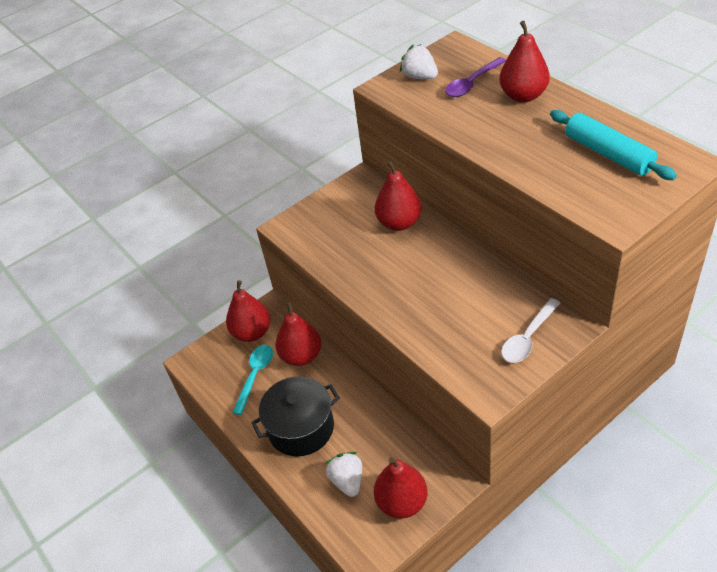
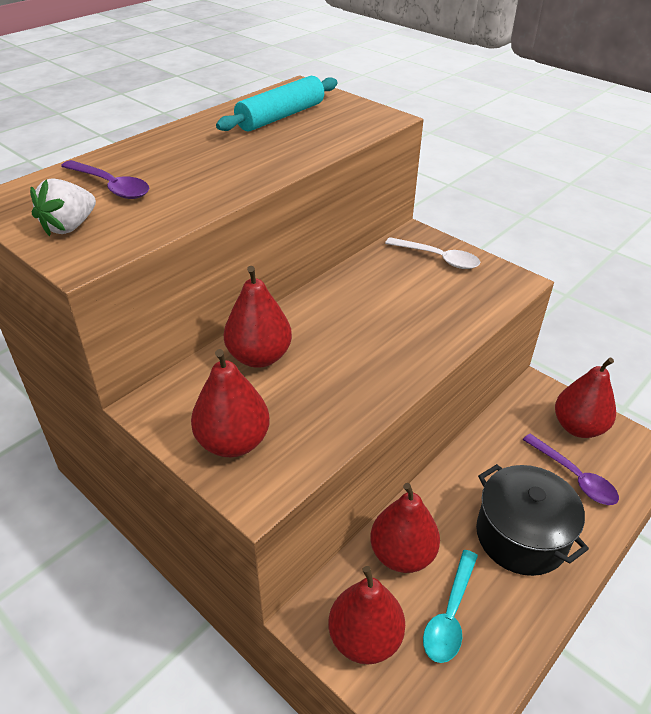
camera: 105 degrees left, 5 degrees down
(255, 376) = (450, 615): turquoise spoon -> turquoise spoon turned 75 degrees counterclockwise
(347, 481) = (574, 477): white strawberry -> purple spoon
(523, 96) = (157, 154): red pear -> red pear (233, 442)

